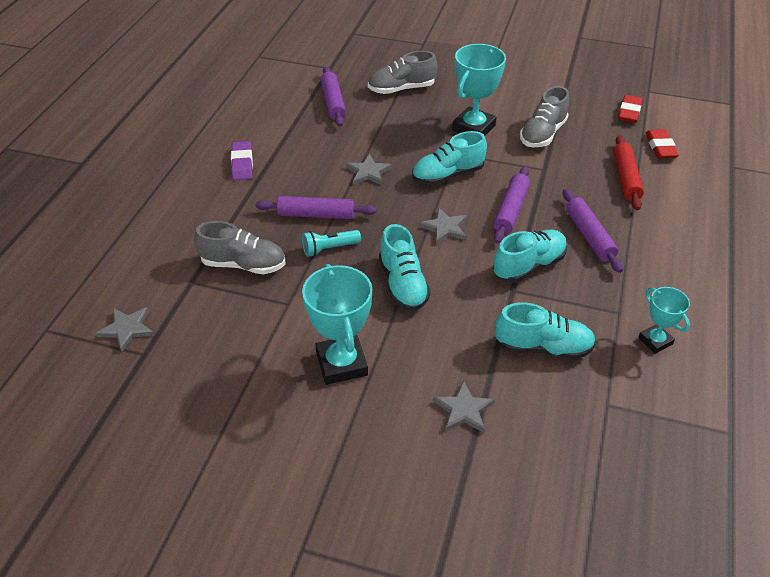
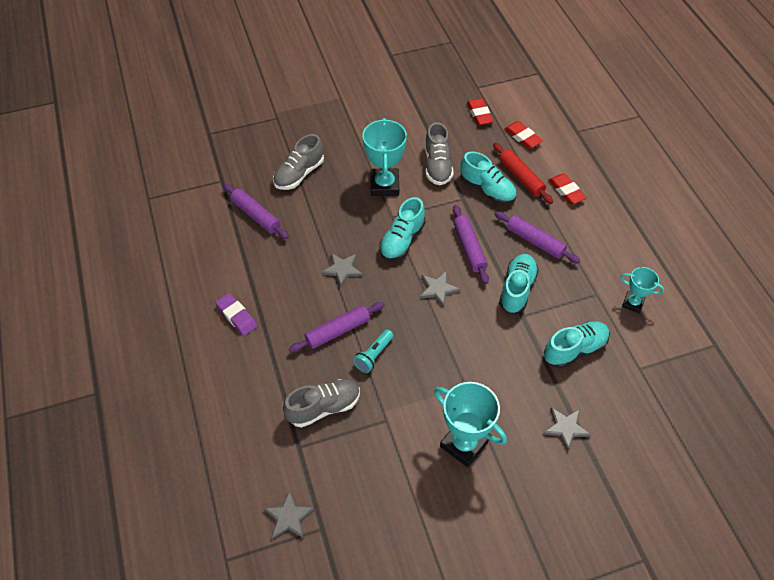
camera: 35 degrees left, 10 degrees up
(403, 284) = (450, 355): turquoise shoe -> turquoise shoe (487, 189)
(668, 210) = (566, 191): none -> red eraser

